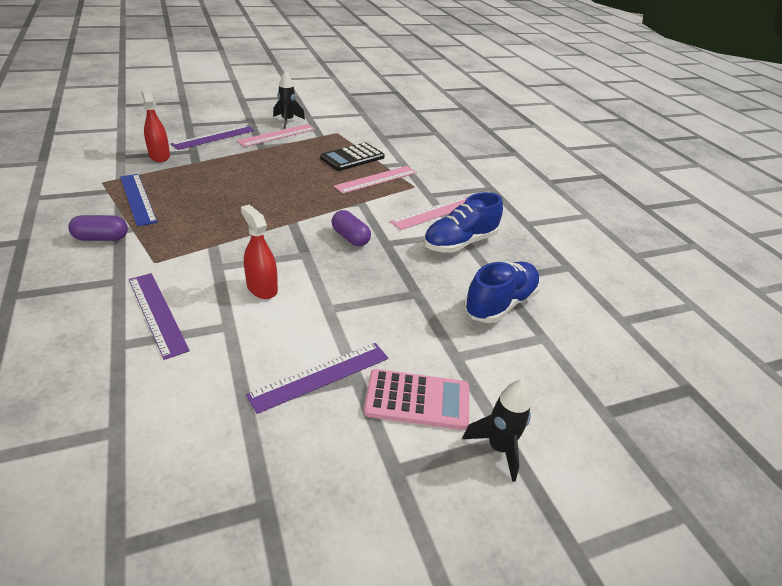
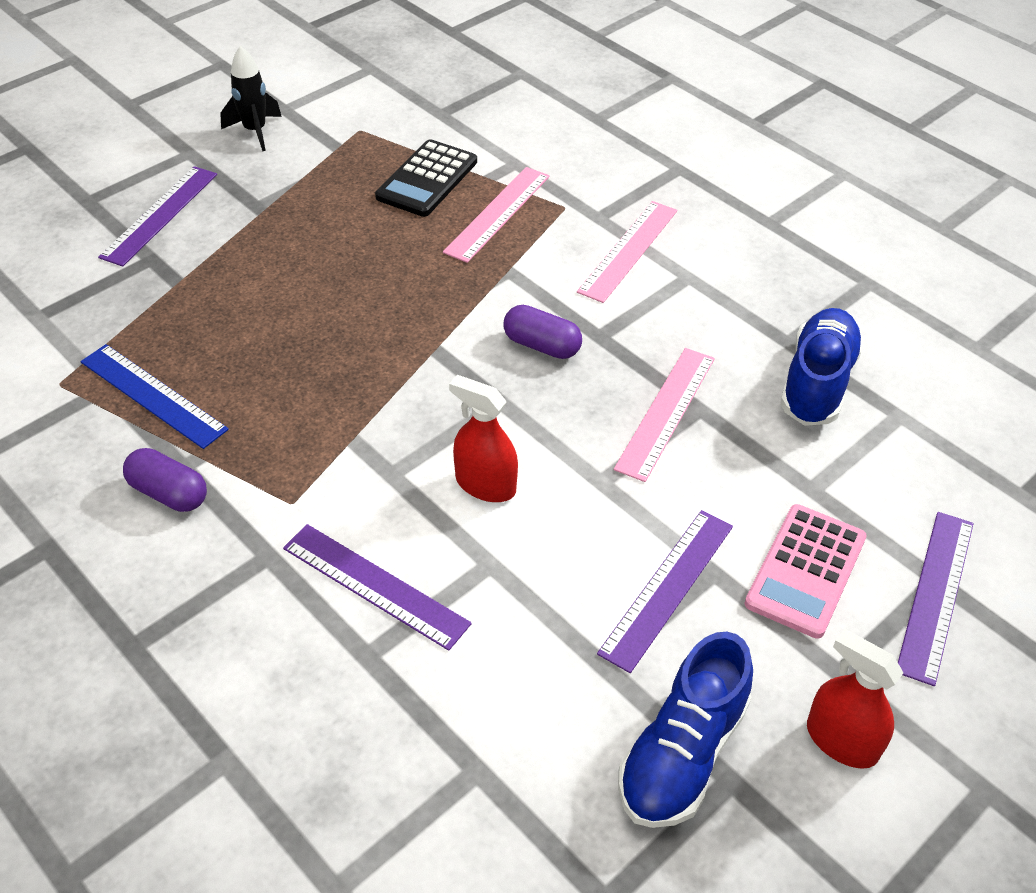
camera: 20 degrees left, 10 degrees up
(101, 238) = (169, 493): purple capsule -> purple capsule turned 60 degrees clockwise
(159, 156) = (104, 292): red spray bottle -> red spray bottle (841, 741)
(277, 135) = (264, 171): pink ruler -> pink ruler (666, 412)
(417, 400) = (806, 571): pink calculator -> pink calculator turned 135 degrees clockwise
(460, 243) = (701, 295): blue shoe -> blue shoe (682, 753)
(499, 448) = (935, 595): black rocket -> purple ruler

